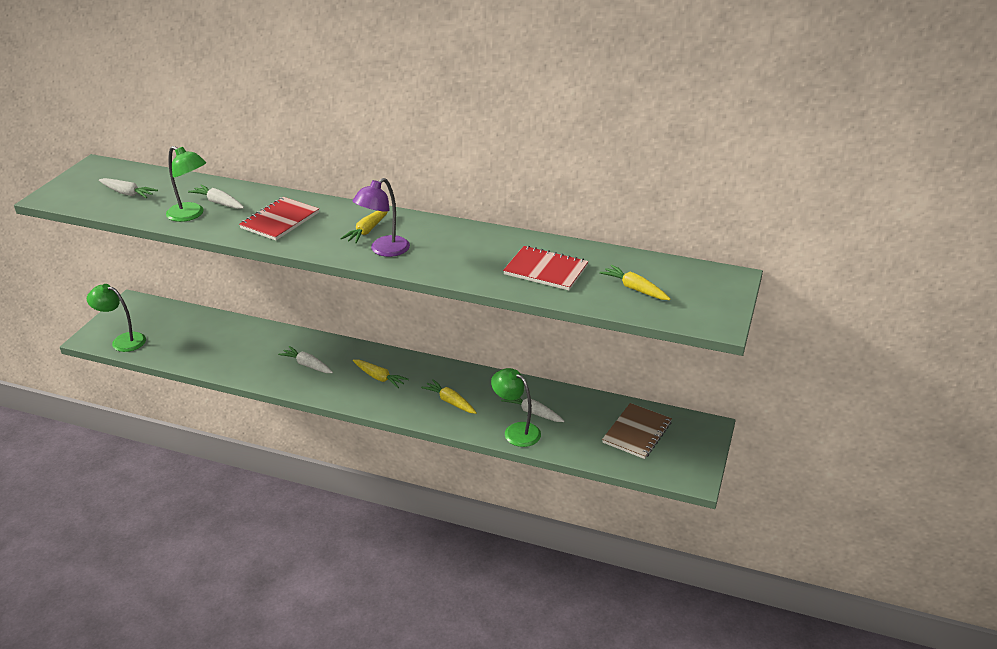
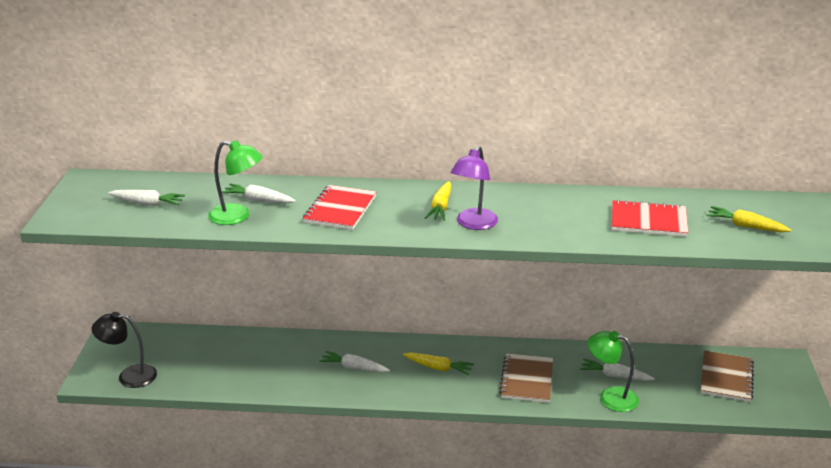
camera: 15 degrees left, 5 degrees down
(123, 341) = (129, 376): green lamp -> black lamp
(450, 401) = (526, 380): yellow carrot -> brown notebook

